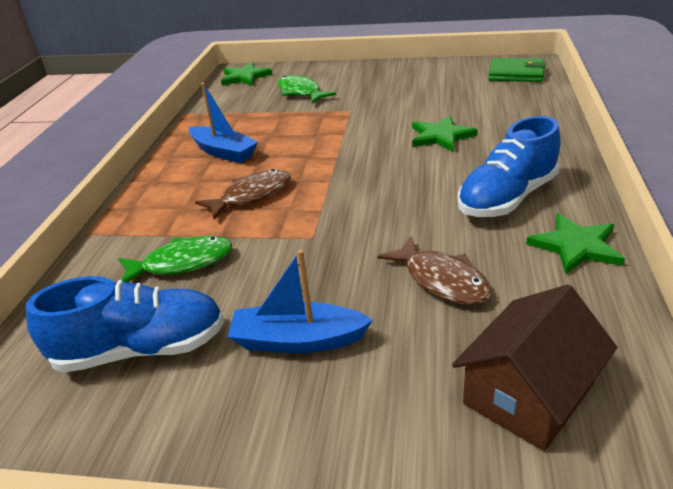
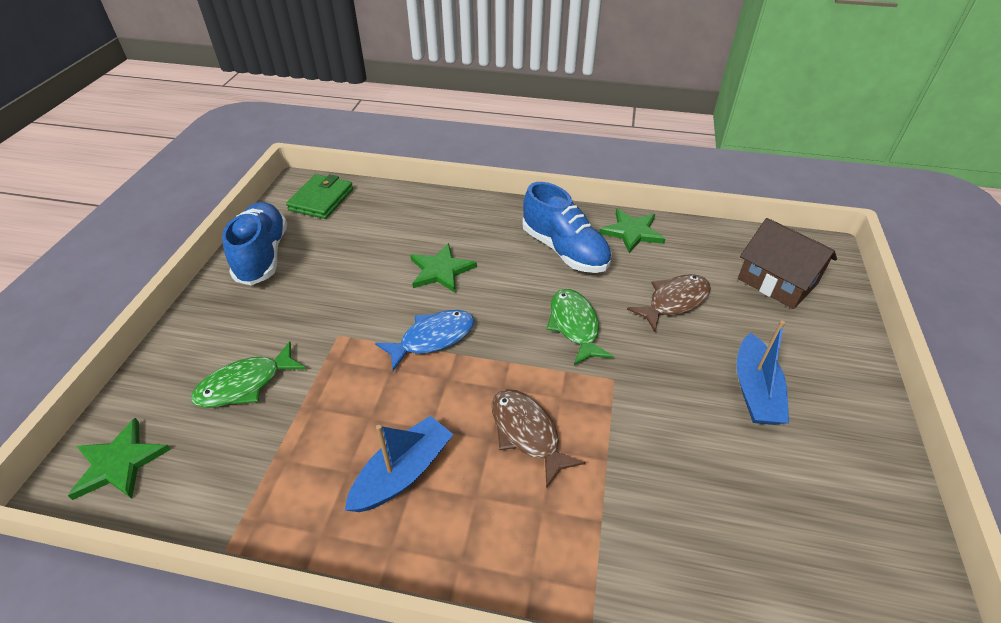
camera: 90 degrees left, 10 degrees up
(141, 349) = (790, 510): blue shoe -> blue shoe (263, 255)
(182, 263) = (657, 492): green fish -> green fish (574, 326)
(352, 144) = (432, 338): none -> blue fish

